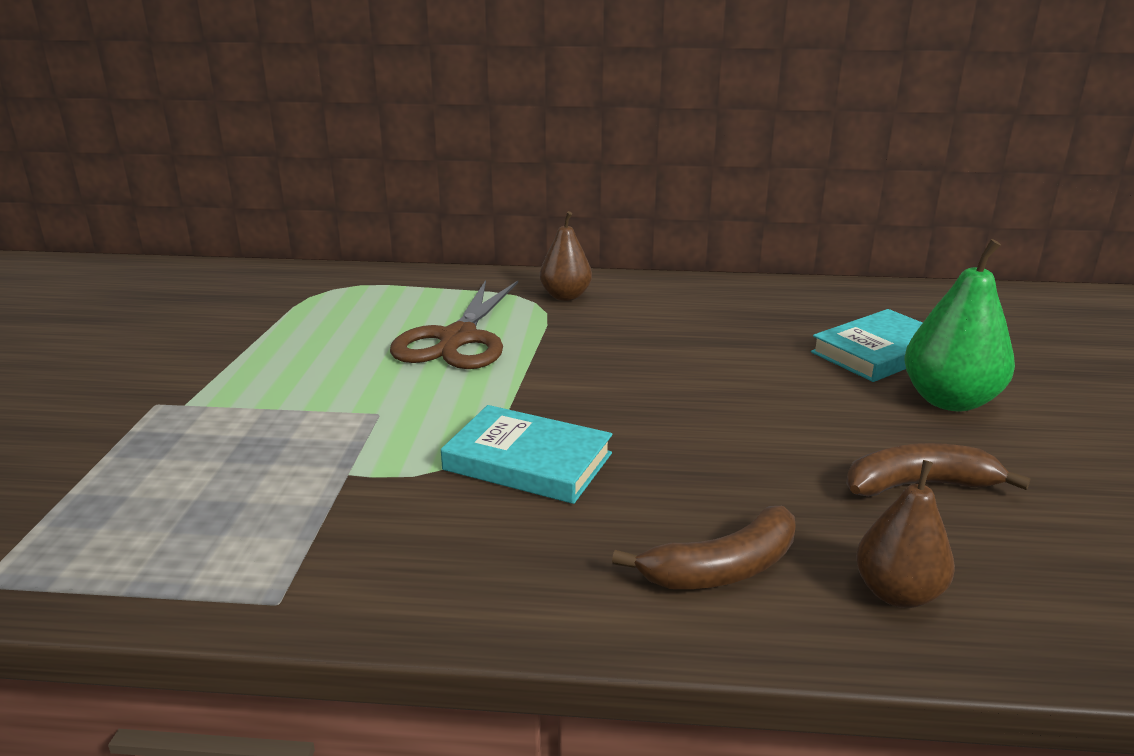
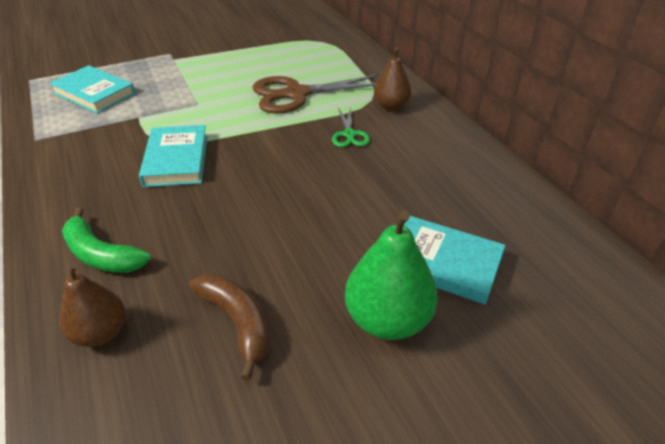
camera: 60 degrees right, 15 degrees up
(187, 506) = (94, 93): none -> turquoise book
(600, 333) = (349, 134): none -> green scissors
(722, 568) = (101, 254): brown banana -> green banana

